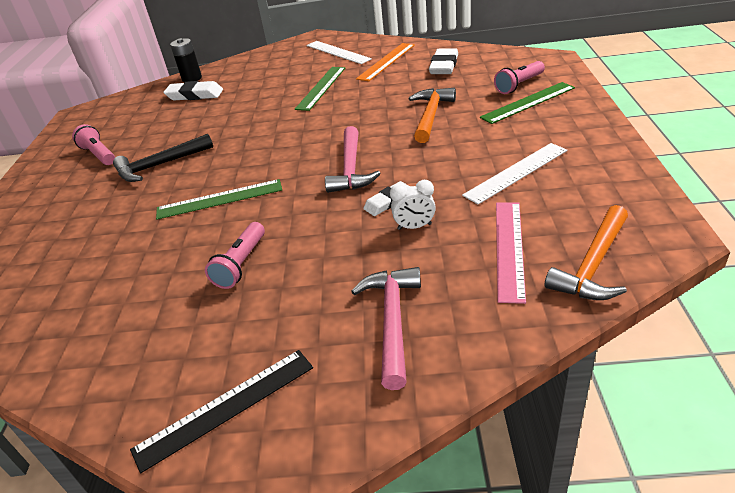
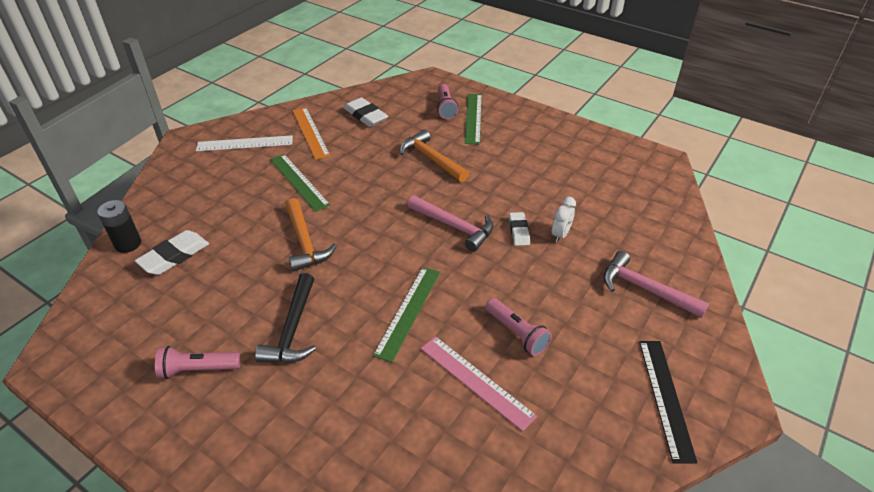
camera: 60 degrees left, 5 degrees up
(509, 248) = (620, 212): pink ruler -> pink ruler (476, 381)
(516, 172) = (548, 168): white ruler -> none
(593, 265) = (662, 195): orange hammer -> orange hammer (305, 242)

